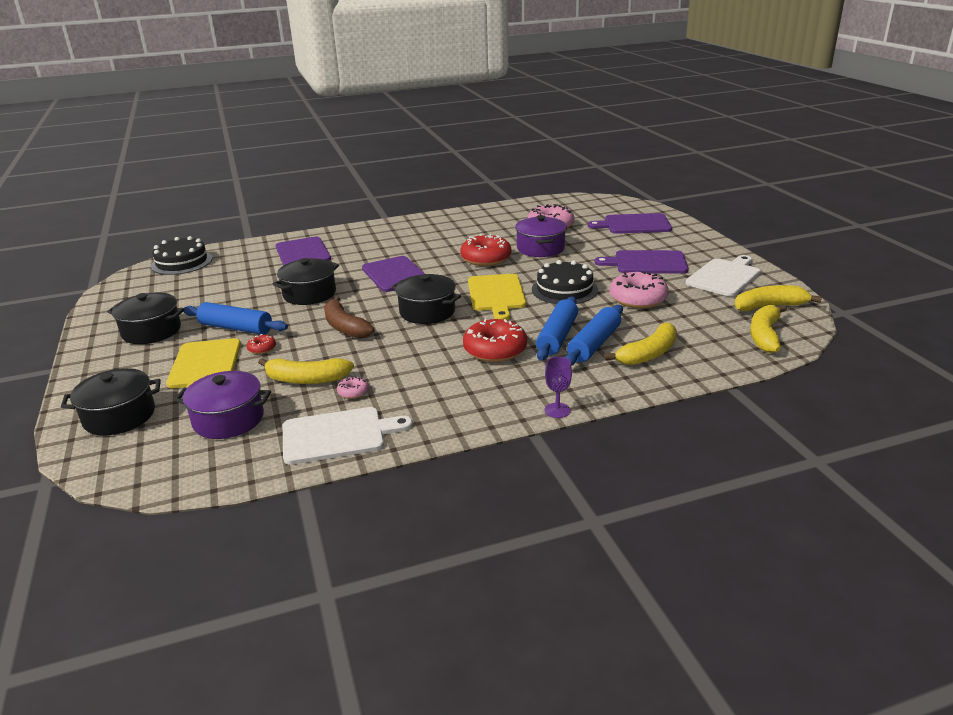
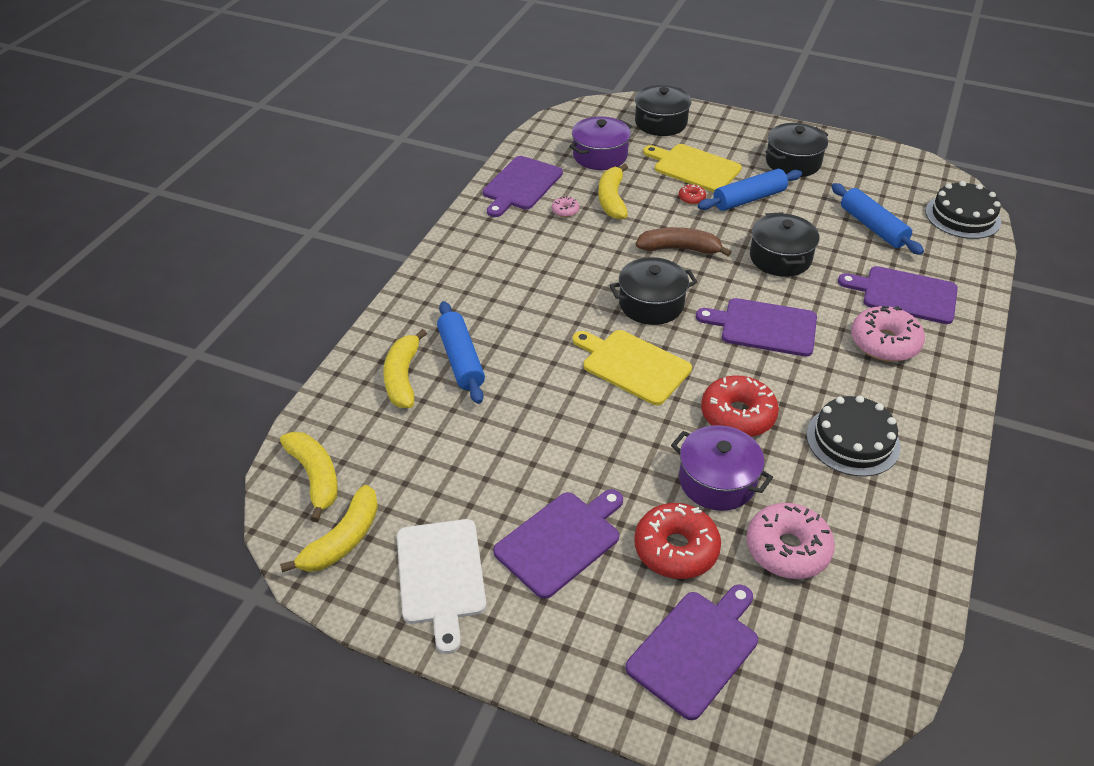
camera: 130 degrees right, 15 degrees up
(306, 379) = (612, 199): yellow banana -> yellow banana turned 45 degrees counterclockwise
(338, 435) = (521, 185): white cutting board -> purple cutting board
(495, 350) = (530, 302): red donut -> red donut (676, 549)
(557, 337) = (502, 348): blue rolling pin -> blue rolling pin (873, 227)
(557, 410) = (411, 280): purple goblet -> none
(564, 289) = (583, 419): black cake -> black cake (852, 440)
(638, 299) = (493, 454): pink donut -> pink donut (884, 343)

